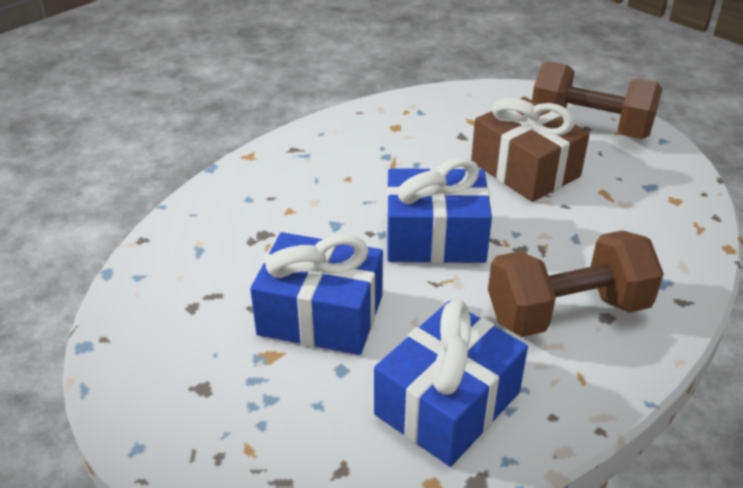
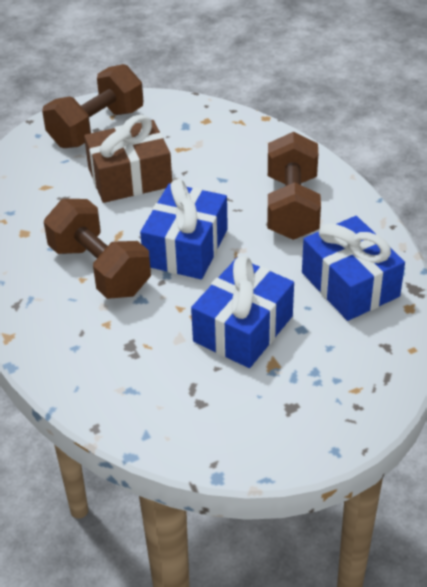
camera: 70 degrees left, 5 degrees up
(367, 185) = (100, 269): none -> brown dumbbell

